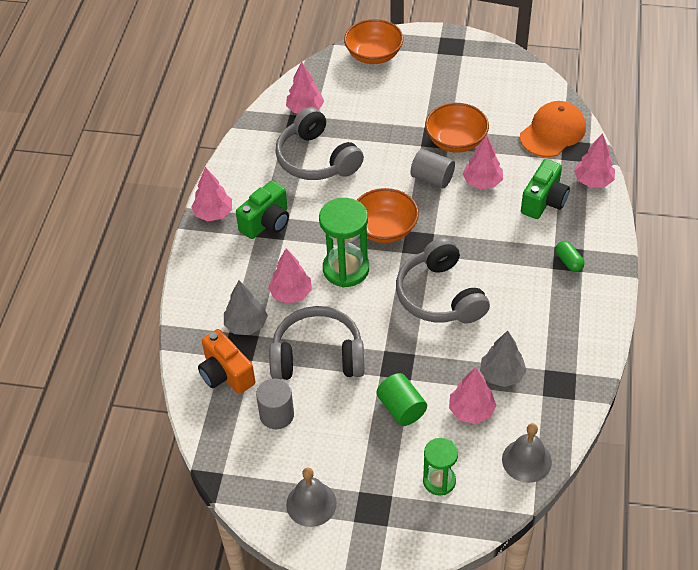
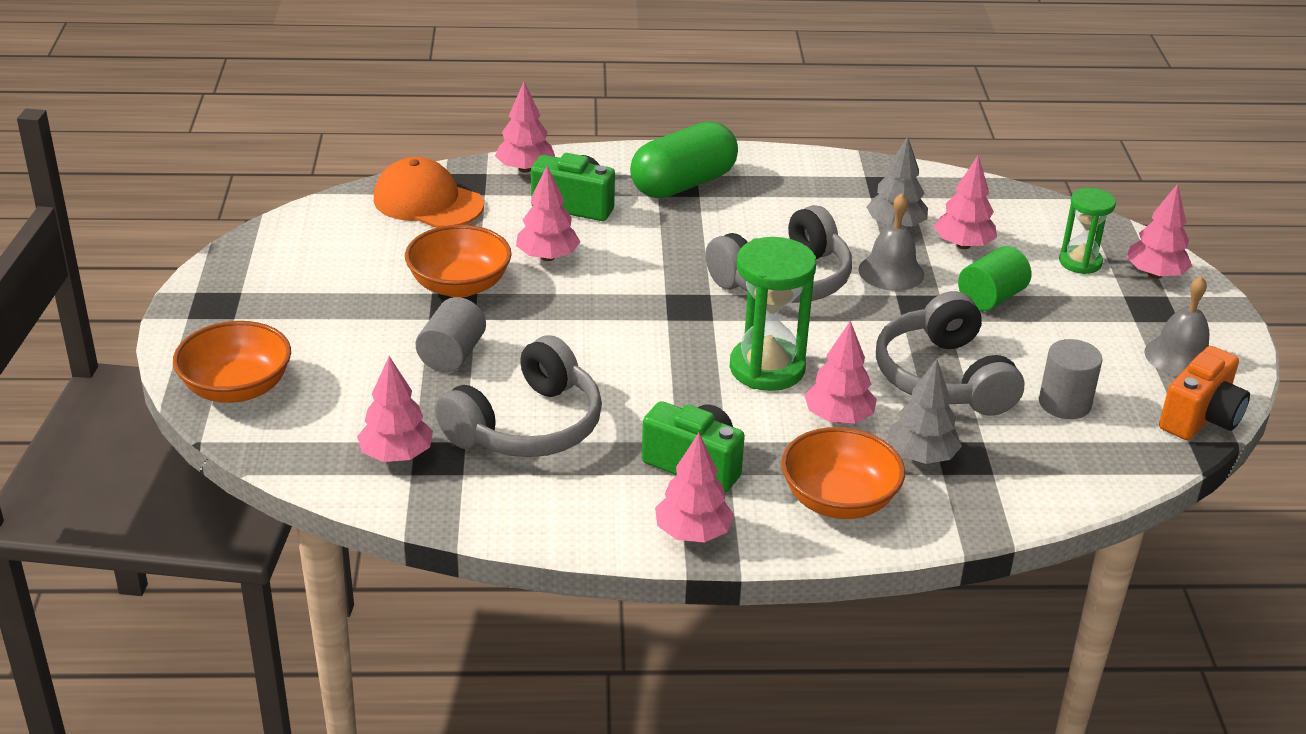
camera: 105 degrees left, 15 degrees down
(226, 374) = (1023, 464): orange camera -> orange camera (1200, 418)
(385, 229) = (671, 339): orange bowl -> orange bowl (839, 500)
(415, 528) = (1155, 274): none -> pink tree
(432, 178) = (549, 302): grey cylinder -> grey cylinder (452, 355)
(526, 460) = (1011, 204): grey bell -> grey bell (891, 272)
(568, 261) = (683, 184): green capsule -> green capsule, size x2.32

